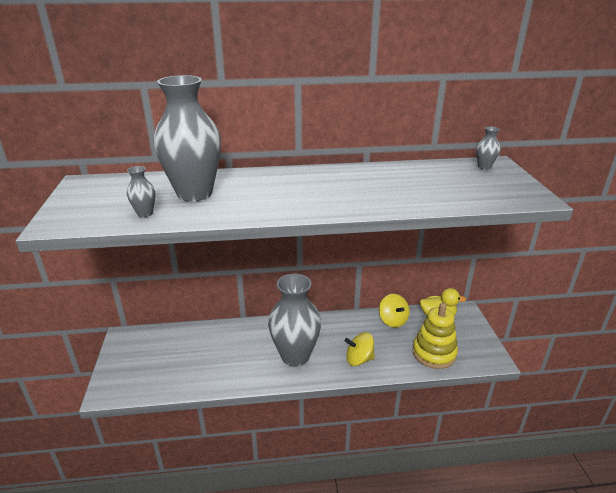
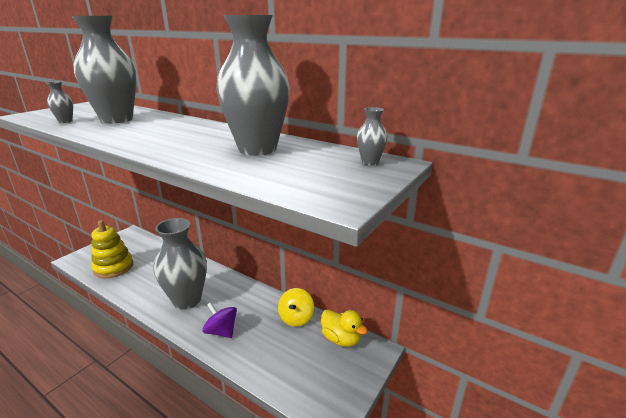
camera: 40 degrees right, 5 degrees down
(359, 359) = (221, 331): yellow spinning top -> purple spinning top
(402, 181) = (257, 149): none -> grey vase
(434, 353) = (286, 368): yellow stacking toy -> yellow stacking toy (113, 267)

